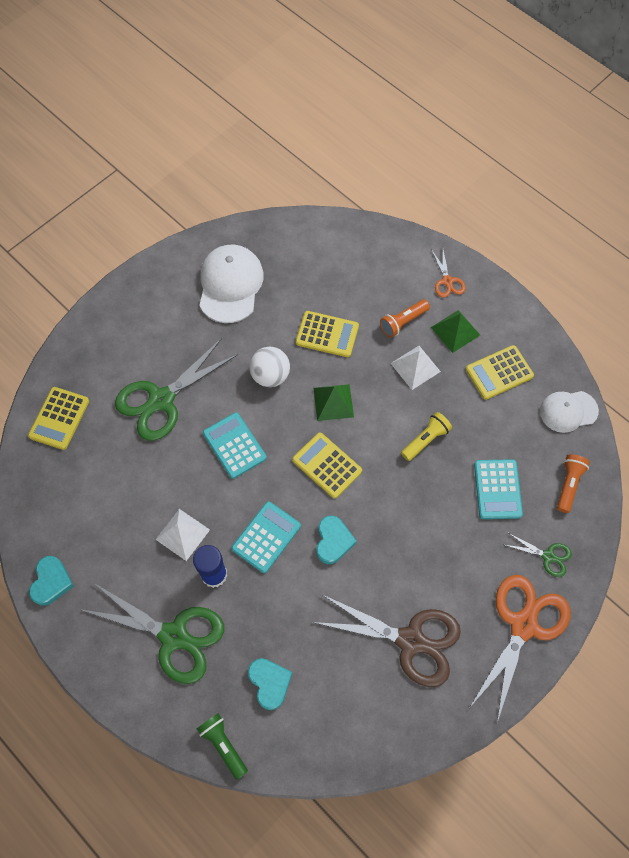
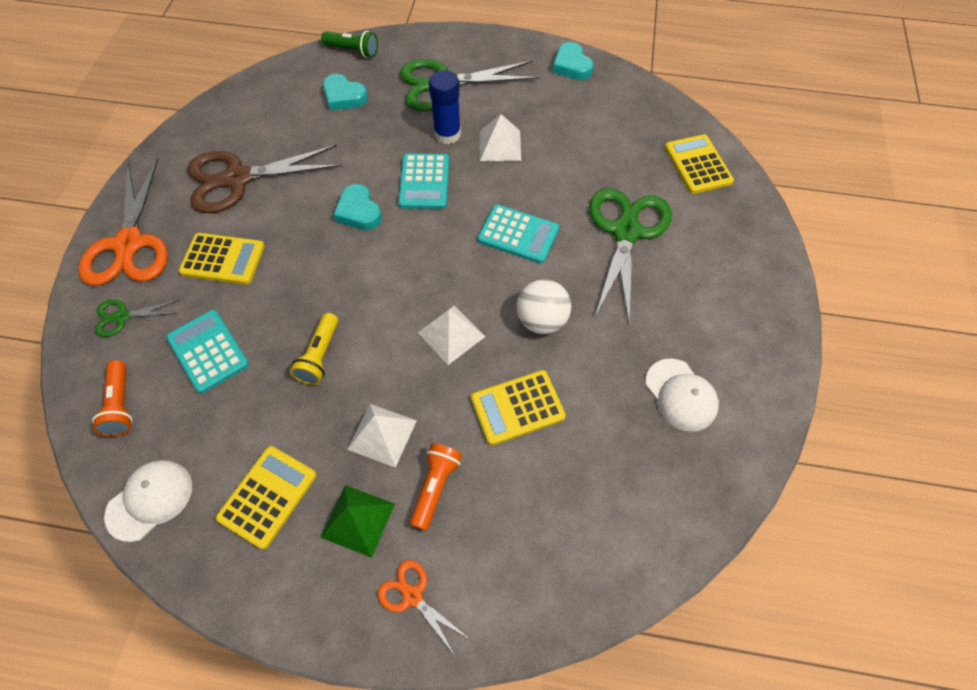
camera: 145 degrees right, 5 degrees down
(230, 285) = (681, 395): white cap -> white cap, size x0.64
(327, 465) = (412, 269): yellow calculator -> yellow calculator (223, 259)
(333, 402) = (451, 334): green pyramid -> white pyramid

